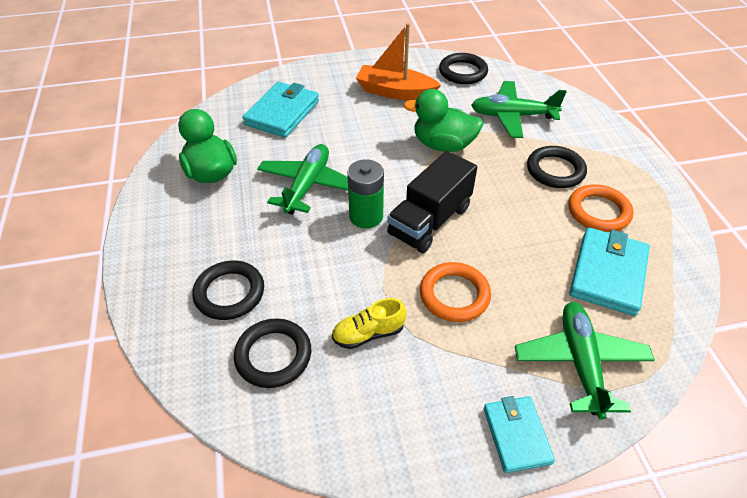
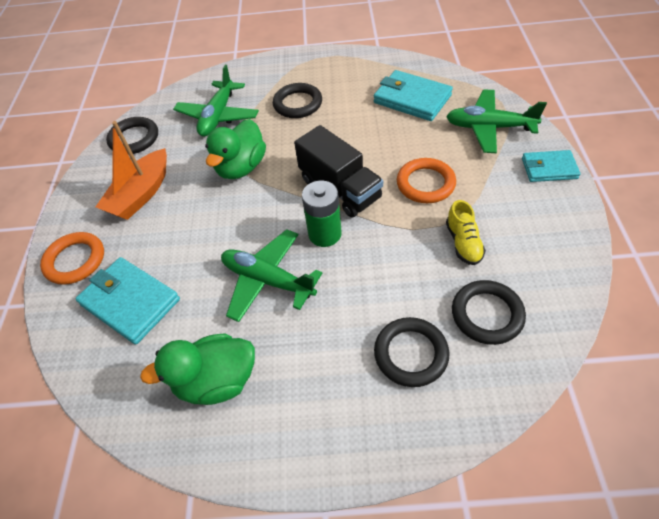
camera: 75 degrees left, 5 degrees up
(598, 211) = (350, 91): orange ring -> orange ring (75, 260)

